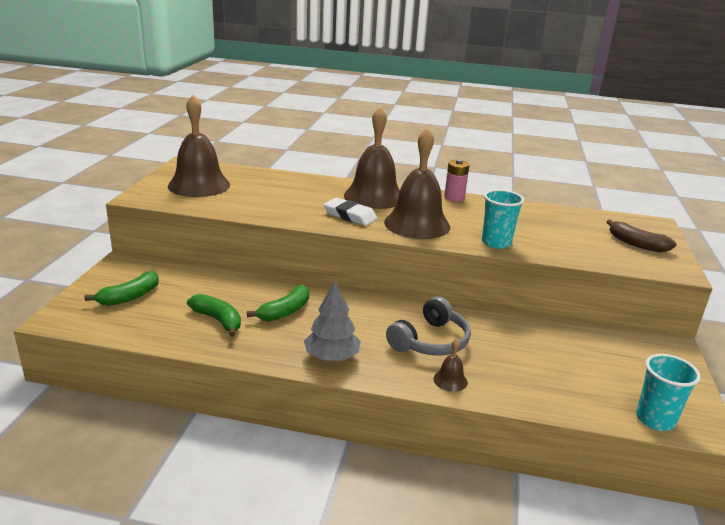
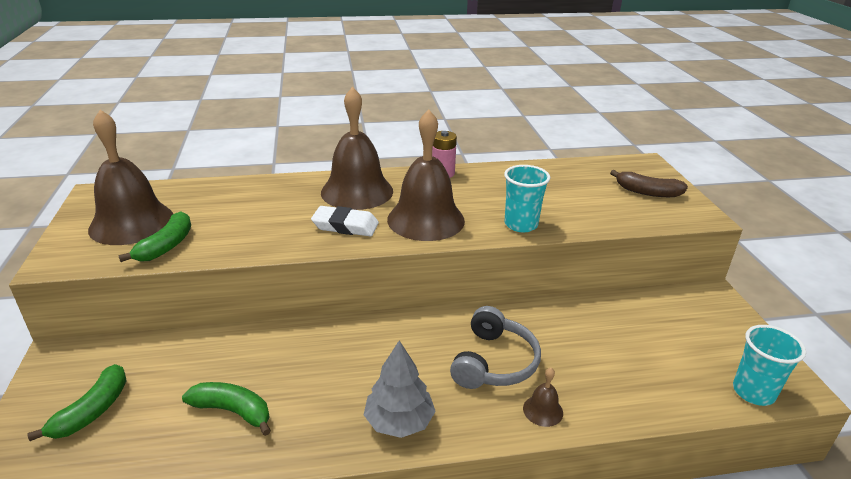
camera: 20 degrees left, 5 degrees up
(285, 311) = (311, 371): green banana -> green banana (166, 246)

